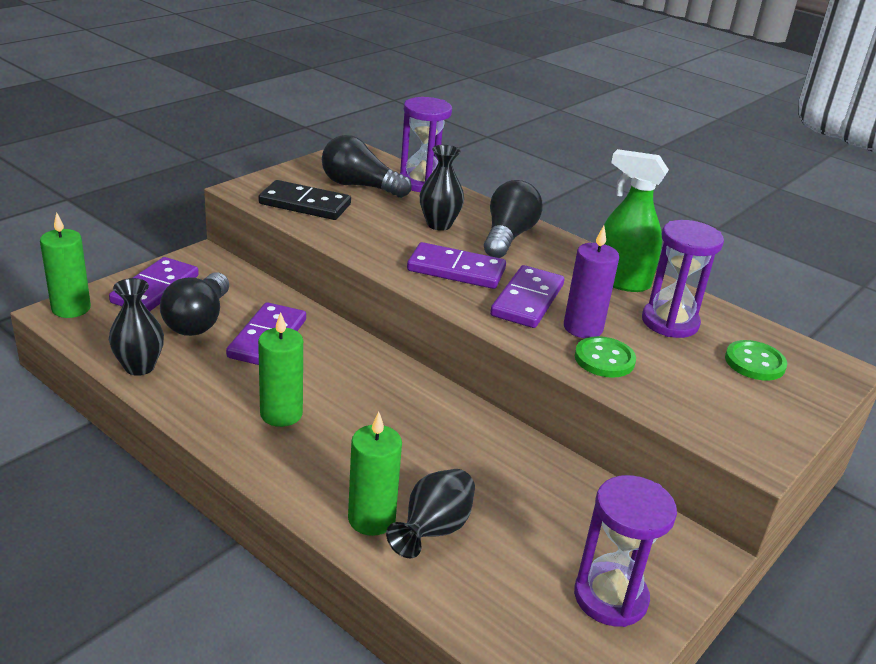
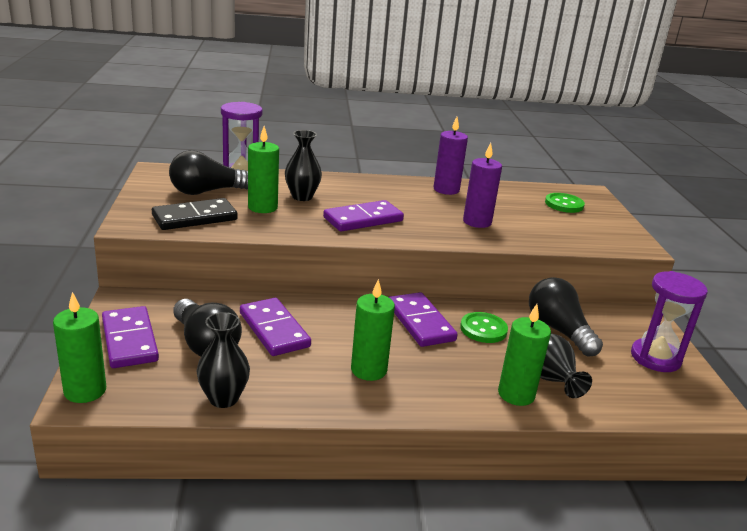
camera: 45 degrees left, 5 degrees down
(381, 219) = (262, 207): none -> green candle
(508, 236) = (351, 188): black light bulb -> black light bulb (558, 330)
(527, 300) = (427, 220): purple domino -> purple domino (420, 322)
(604, 359) = (514, 233): green button -> green button (483, 329)
(621, 281) = (446, 190): green spray bottle -> purple candle
(670, 322) = (502, 201): purple hourglass -> none

